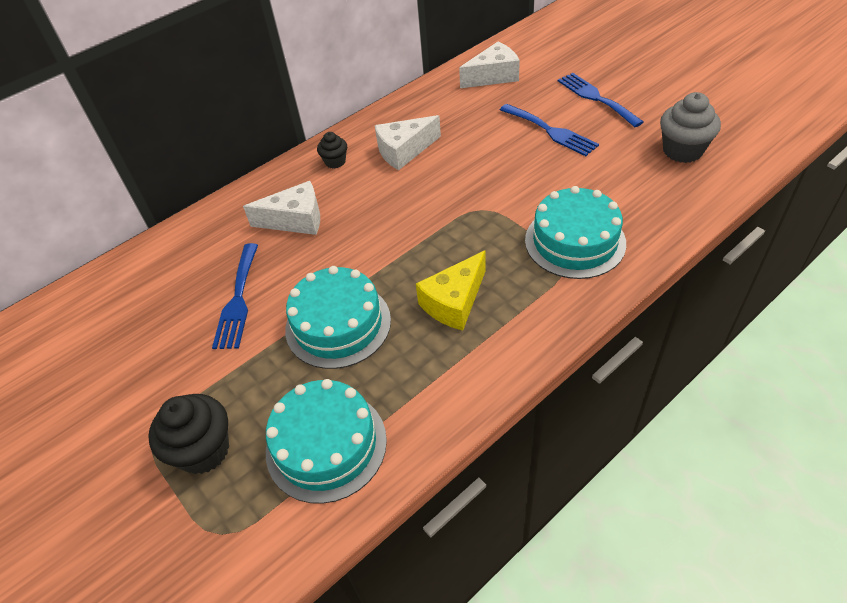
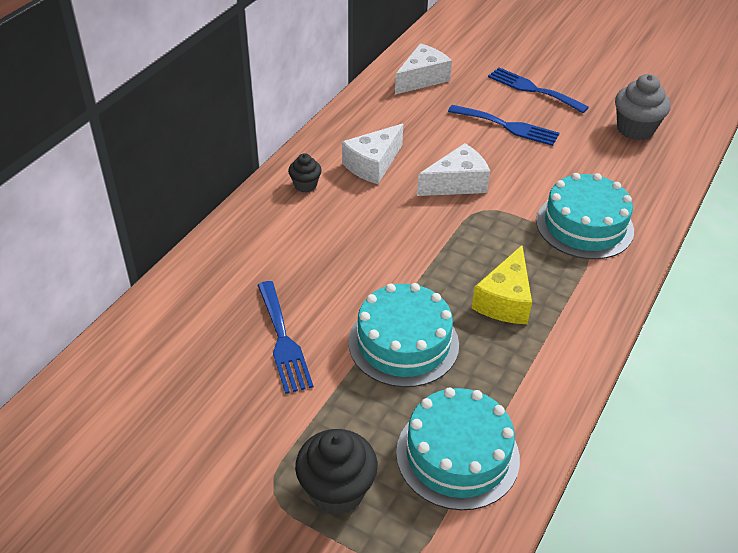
camera: 25 degrees left, 5 degrees down
(296, 220) = (297, 250): white cheese -> white cheese (457, 183)

